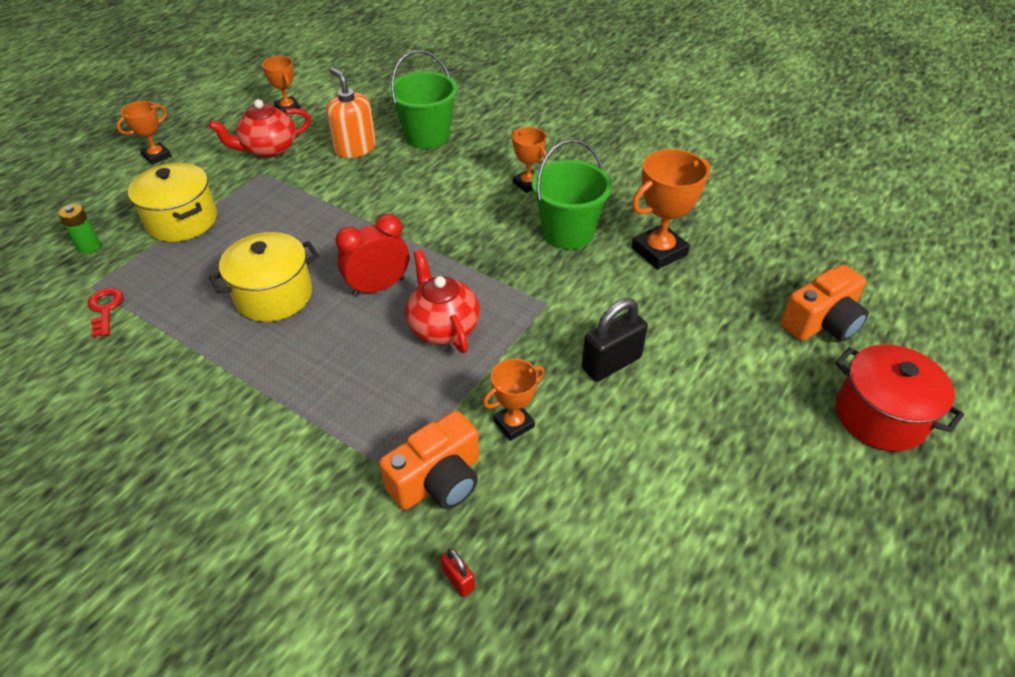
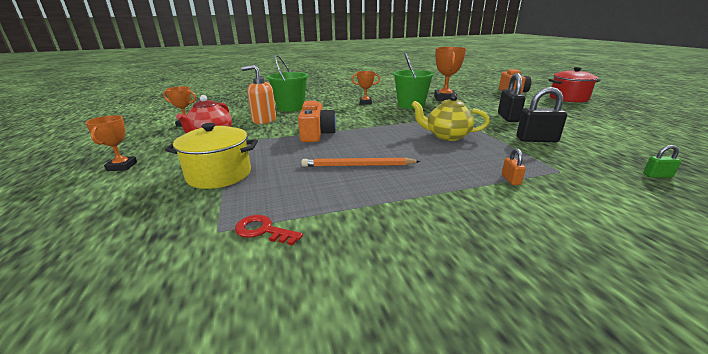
camera: 50 degrees left, 20 degrees down
(89, 247) = (162, 219): green battery -> none
(274, 296) = (358, 165): yellow pot -> orange pencil
(327, 432) = (510, 180): none -> orange padlock
(378, 287) = (393, 141): red clock -> none
(438, 480) = (572, 163): orange camera -> orange camera (317, 134)
(442, 327) = (446, 136): red teapot -> yellow teapot
(458, 579) = (657, 175): red padlock -> green padlock
(513, 424) = (536, 140): orange trophy -> black padlock

